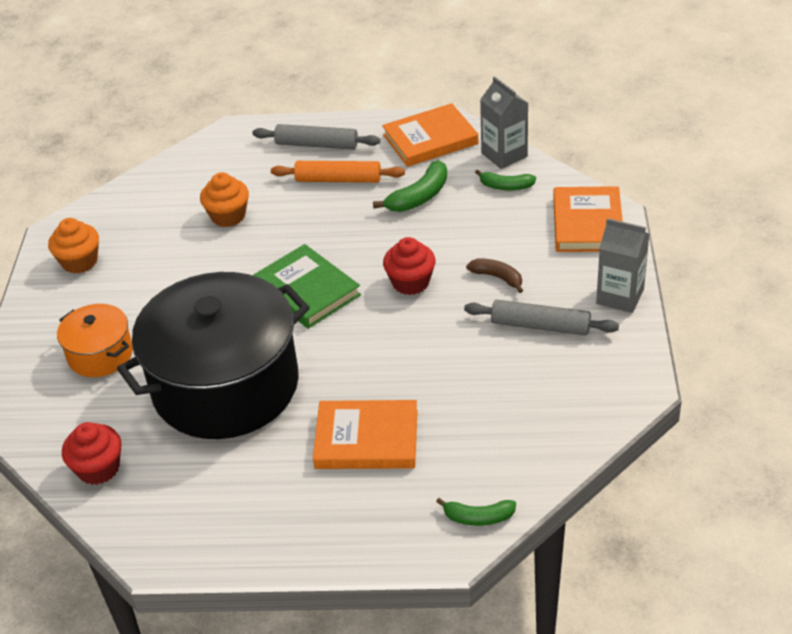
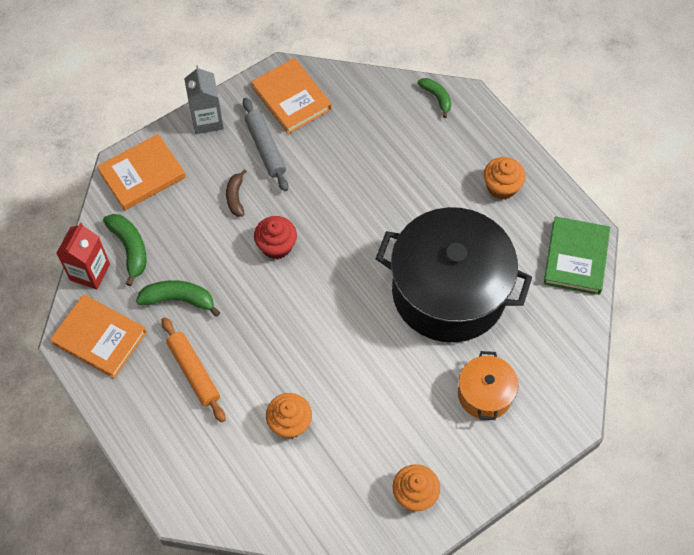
camera: 130 degrees left, 20 degrees up
(98, 468) = (565, 313): red cupcake -> none
(296, 506) = (501, 187): none -> orange cupcake
(307, 290) = (329, 306): green book -> green book (576, 257)
(316, 145) = (158, 422): grey rolling pin -> none
(366, 439) = (427, 184): orange book -> orange book (291, 98)
(504, 155) = (90, 272): grey carton -> red carton
(506, 186) = (130, 248): green banana -> green banana, size x1.51

